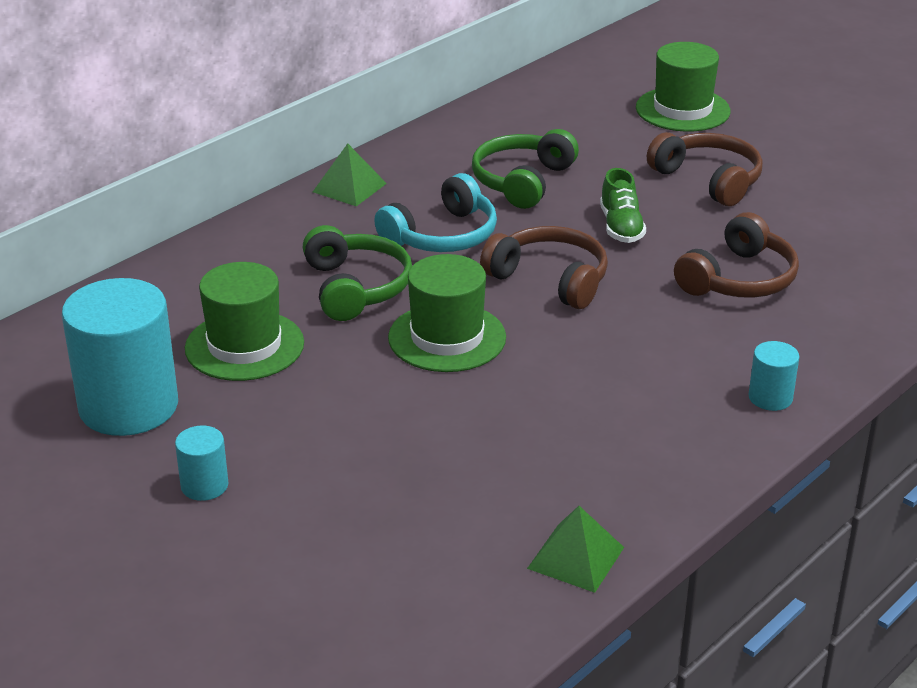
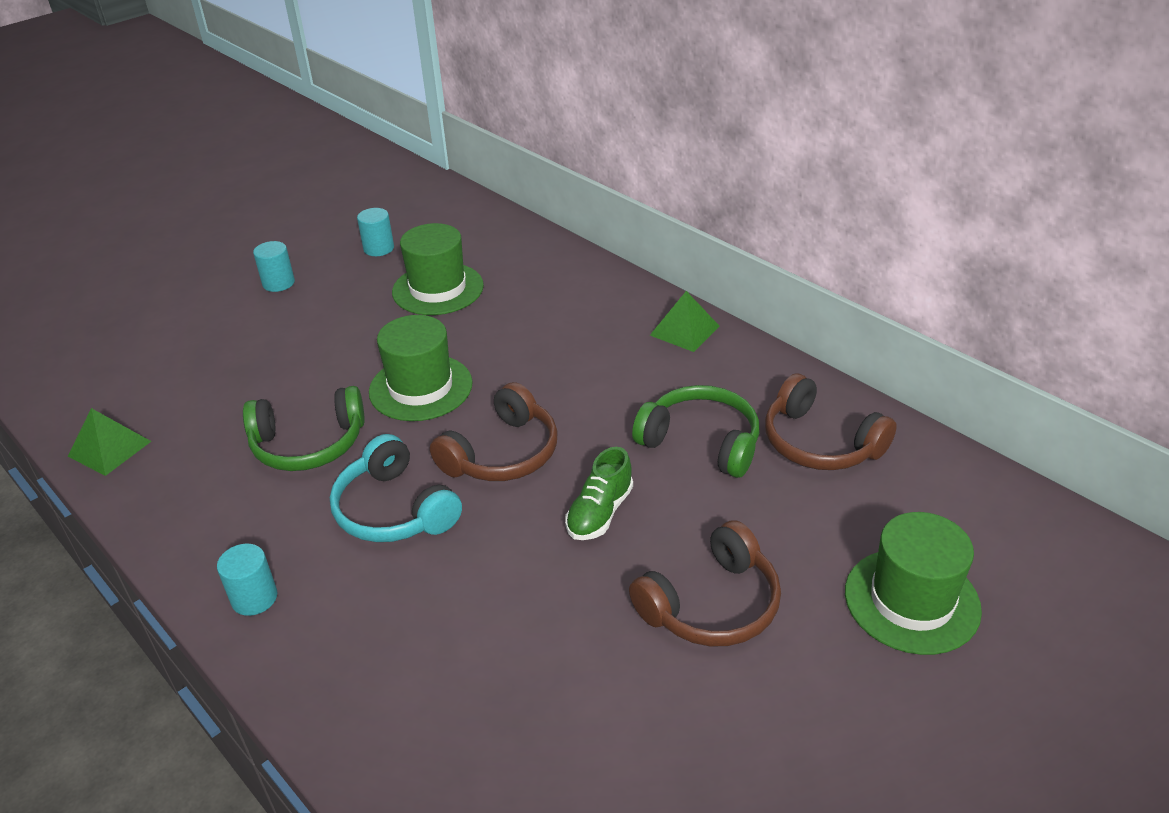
camera: 95 degrees right, 5 degrees up
(128, 406) = (378, 248): turquoise cylinder -> turquoise cylinder, size x0.45
(356, 288) = (509, 338): green headphones -> green headphones (308, 444)
(442, 236) = (592, 386): turquoise headphones -> turquoise headphones (394, 509)
(621, 227) = (600, 513): green shoe -> green shoe turned 60 degrees counterclockwise
(738, 279) = (477, 603): brown headphones -> brown headphones (820, 442)

